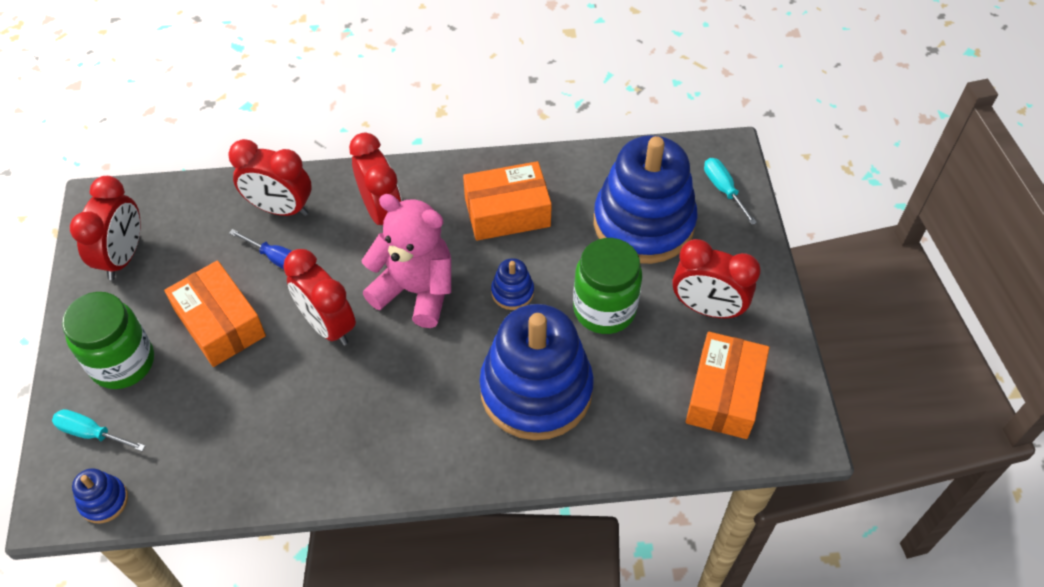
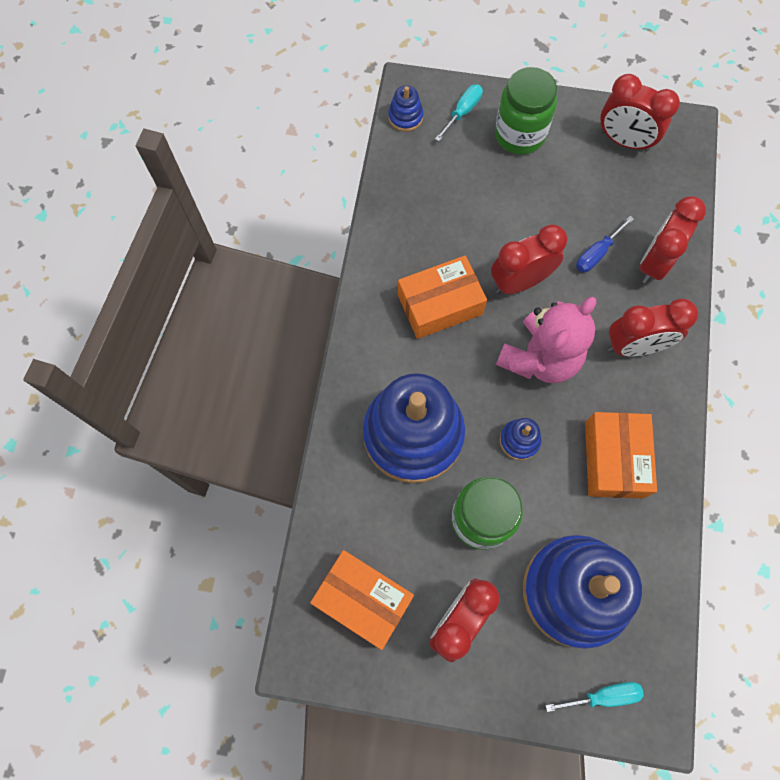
camera: 105 degrees right, 15 degrees up
(220, 323) = (540, 203): orange box -> orange box (440, 305)

